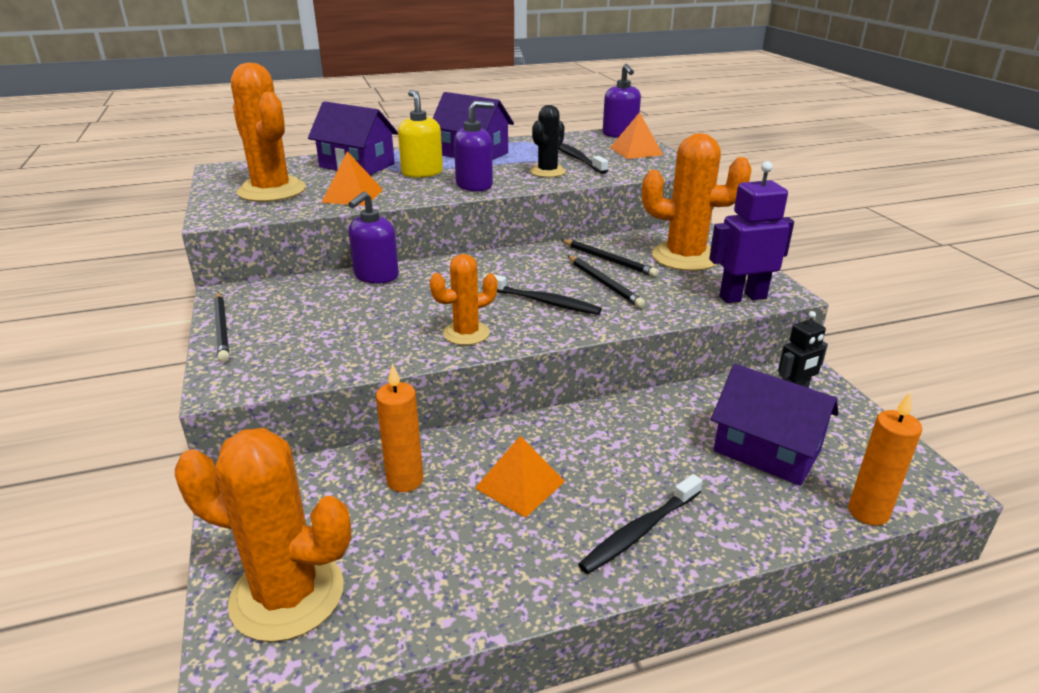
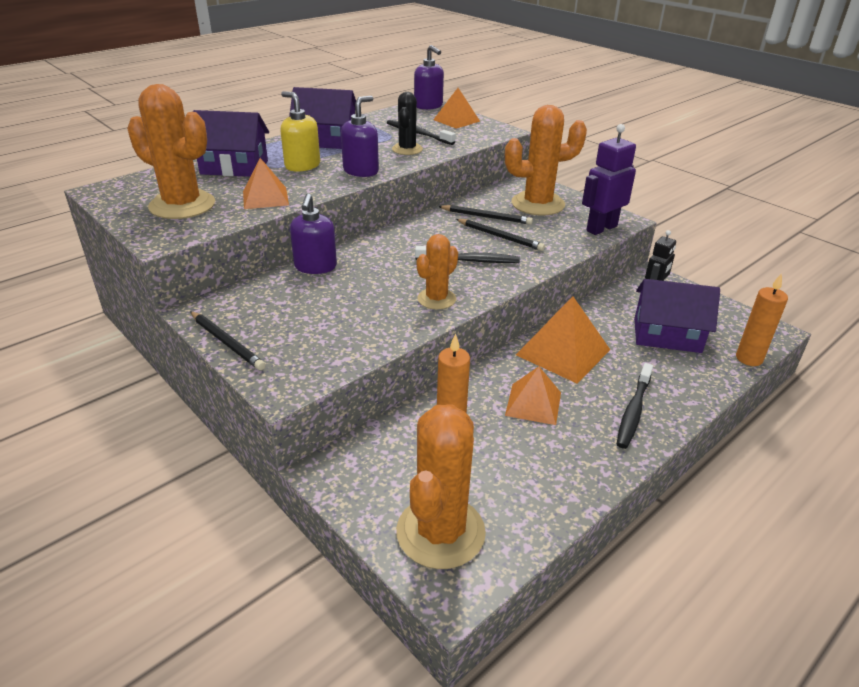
camera: 25 degrees left, 5 degrees up
(287, 595) = (440, 532): orange cactus -> orange cactus turned 60 degrees counterclockwise
(609, 435) = (563, 352): none -> orange pyramid

